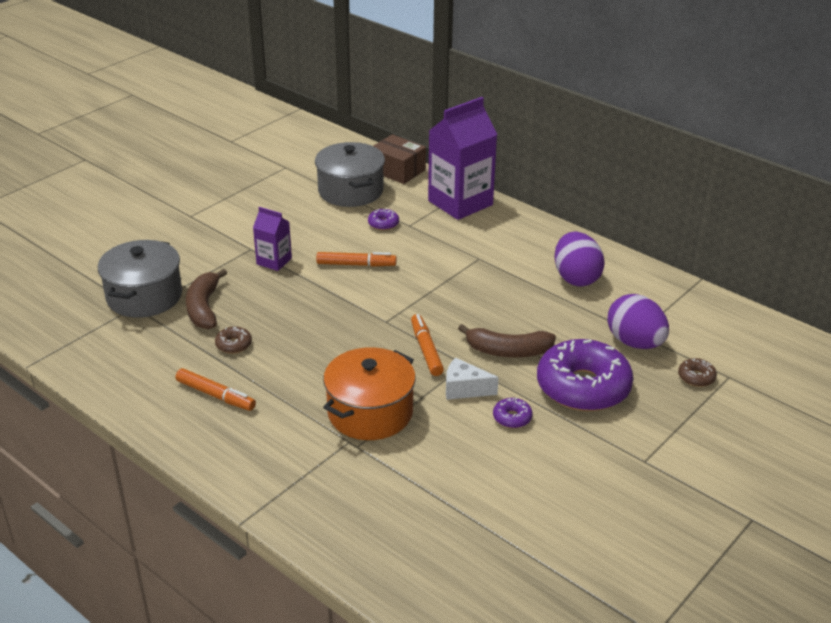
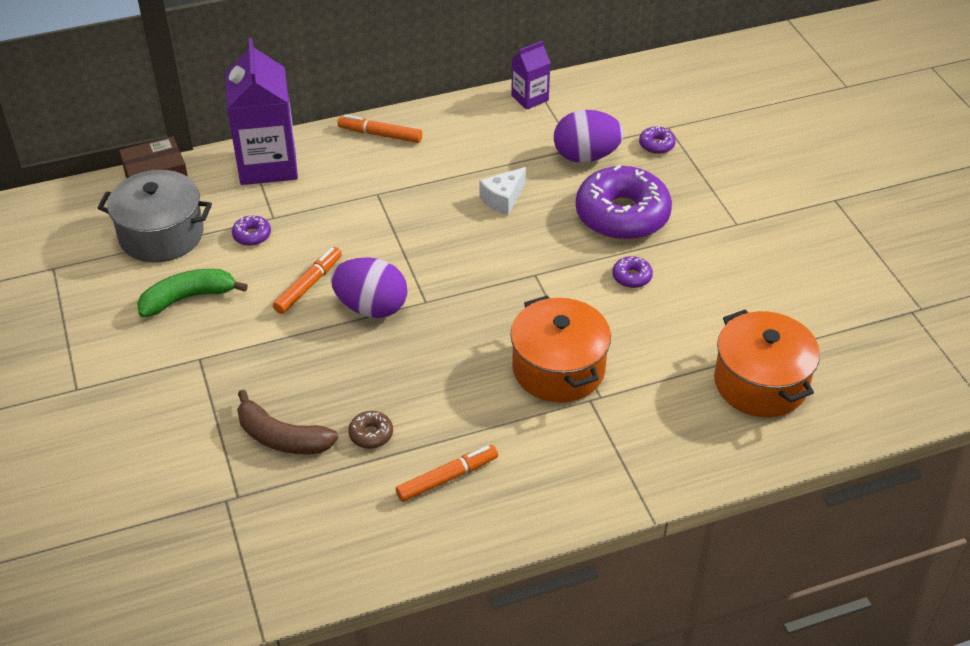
camera: 60 degrees left, 10 degrees up
(144, 296) = (212, 485): grey pot -> none
(274, 261) = (243, 348): purple carton -> purple carton (530, 98)
(301, 223) = (188, 298): none -> green banana
(426, 350) = (493, 291): orange marker -> orange marker (380, 135)
(450, 540) = (760, 383): none -> orange pot
(464, 389) = (571, 290): white cheese -> white cheese (503, 199)
(508, 351) = (538, 238): brown banana -> none
(576, 278) = (465, 146): purple egg -> purple egg (371, 307)
(696, 377) = (656, 145): brown donut -> purple donut

